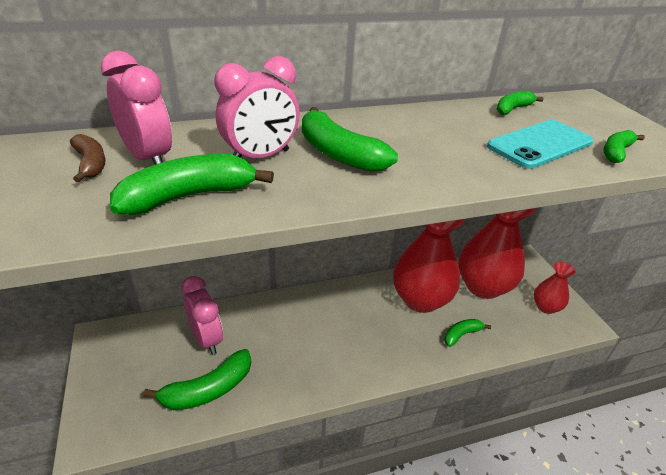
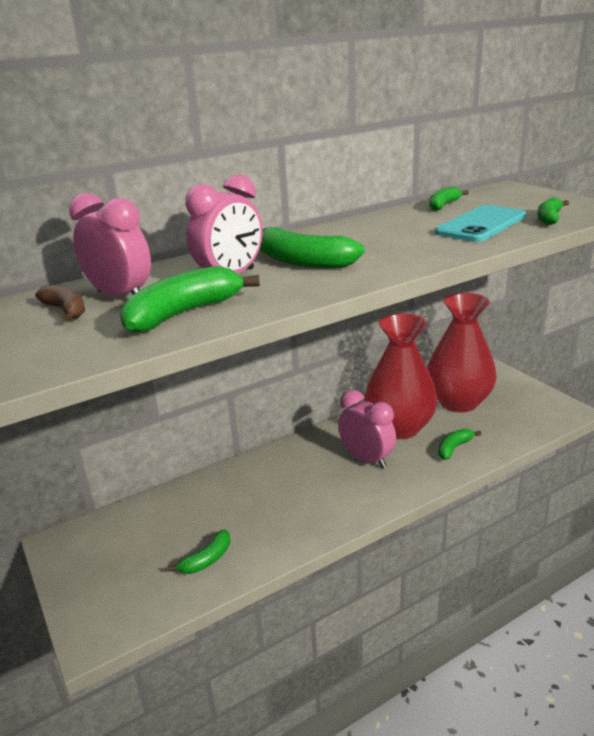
camera: 10 degrees left, 10 degrees down
(207, 339) = (183, 516): pink clock -> pink clock (366, 459)
(208, 389) = (207, 559): green banana -> green banana, size x0.59
(546, 307) = (527, 405): red vase -> none

